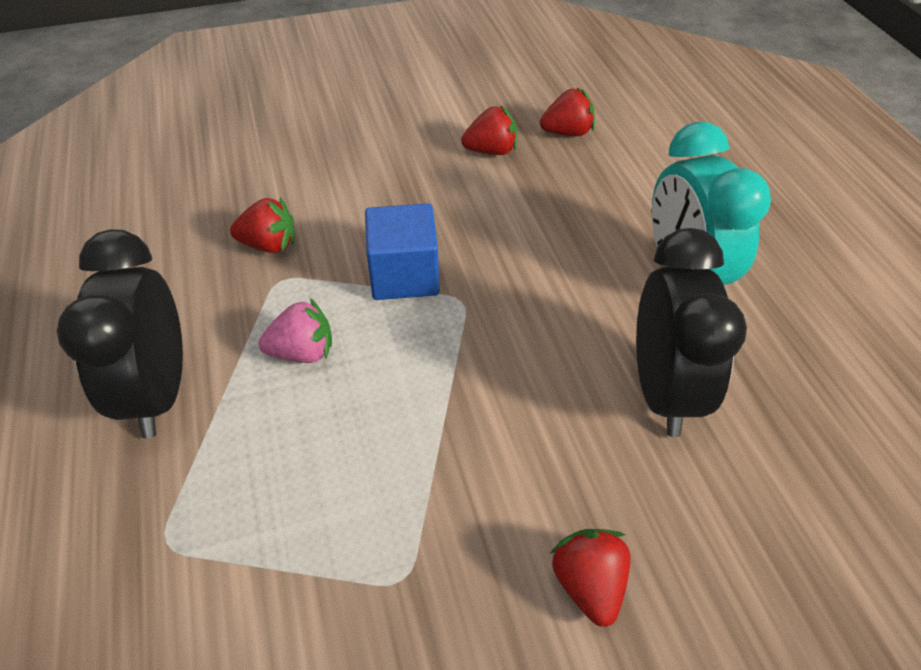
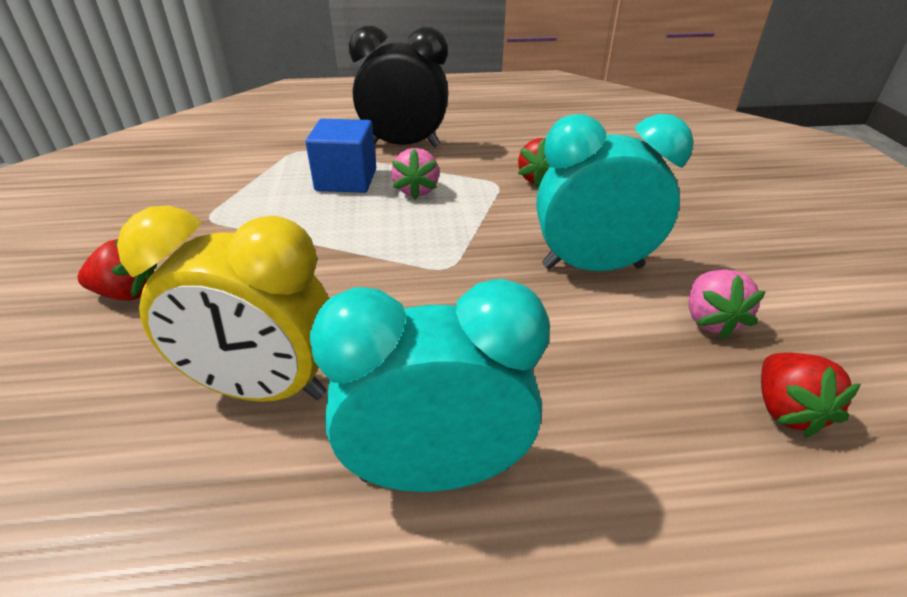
camera: 100 degrees right, 10 degrees down
(404, 275) = (489, 239): blue cube -> blue cube (346, 180)
(437, 206) = (592, 267): none -> turquoise clock
(491, 151) = (710, 320): red strawberry -> pink strawberry
(663, 392) = (263, 388): black clock -> yellow clock

